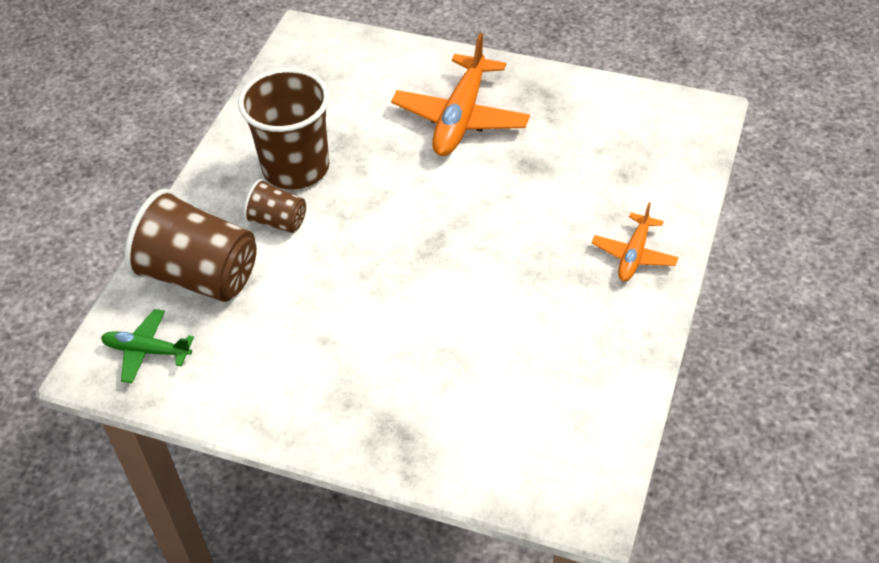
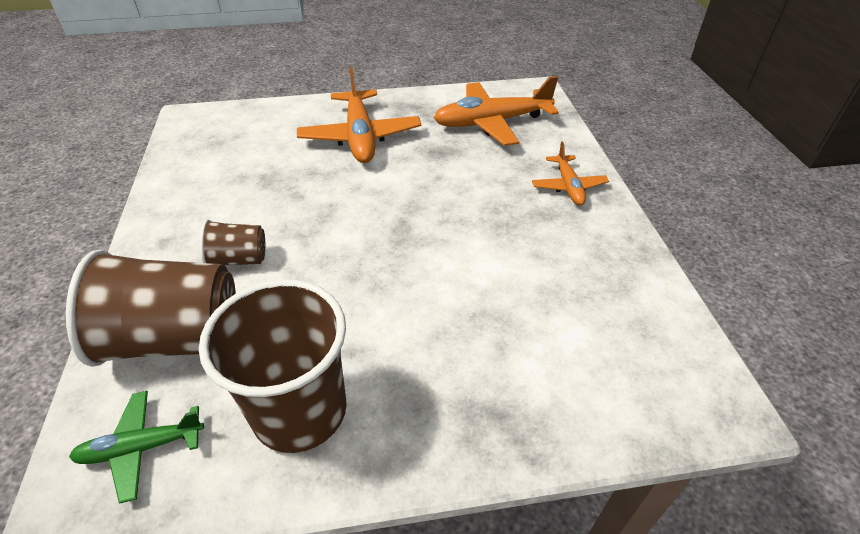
camera: 30 degrees left, 5 degrees down
(296, 168) = (233, 211): brown cup -> brown cup (300, 411)
(615, 144) = (491, 122): none -> orange plane

